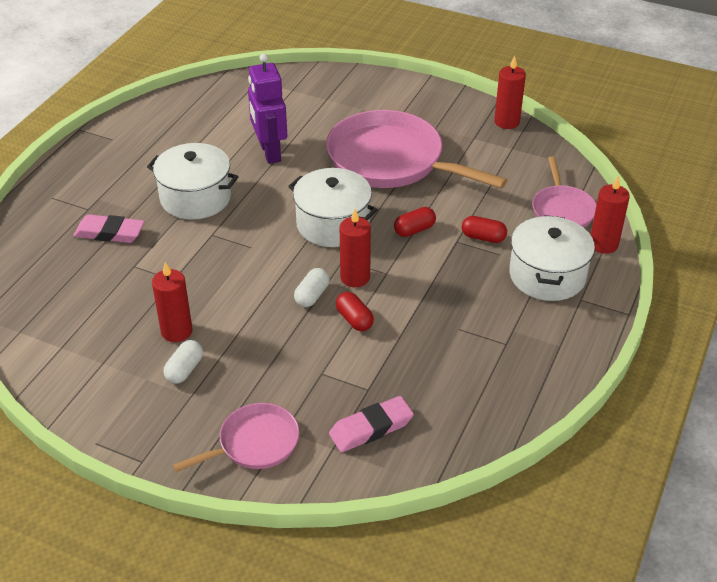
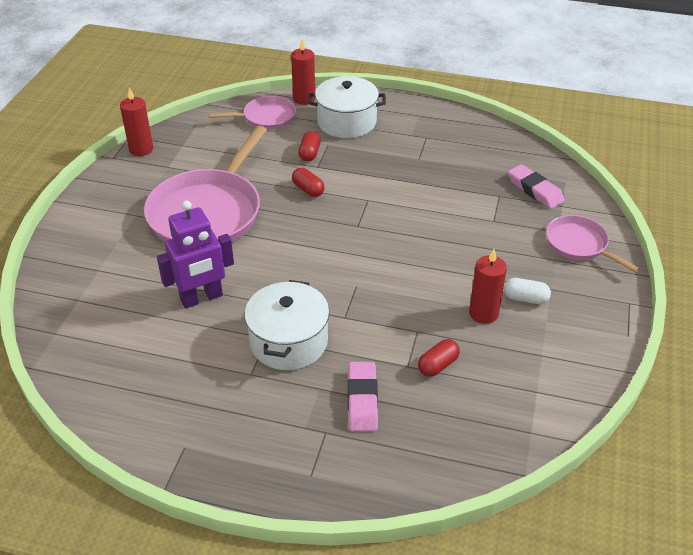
camera: 100 degrees left, 0 degrees up
(312, 295) = (409, 237): white capsule -> none
(333, 224) = (311, 238): white pot -> none
(354, 319) = (429, 210): red capsule -> red capsule (438, 365)
(355, 277) = (378, 216): red candle -> none

